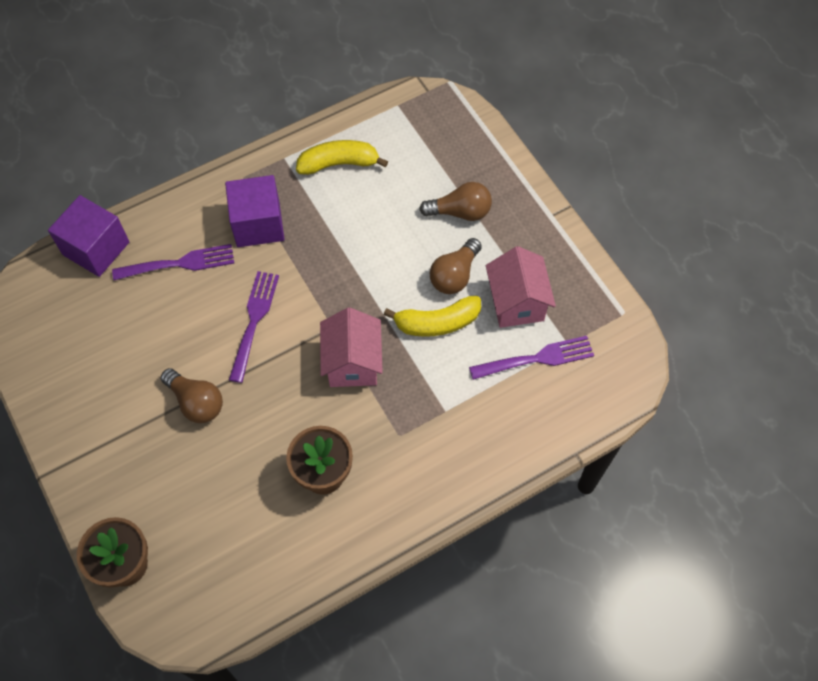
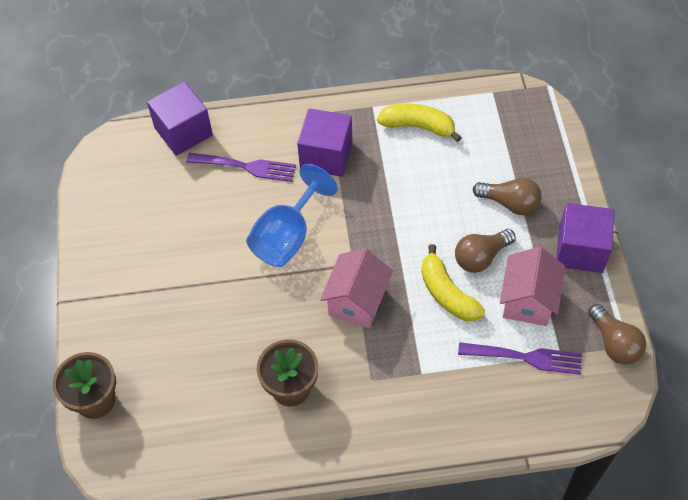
camera: 25 degrees right, 5 degrees down
(196, 402) = (210, 287): brown light bulb -> brown light bulb (614, 343)
(254, 321) = (287, 236): purple fork -> blue goblet
(437, 323) = (447, 293): yellow banana -> yellow banana turned 45 degrees clockwise
(545, 235) = (580, 250): none -> purple cube

